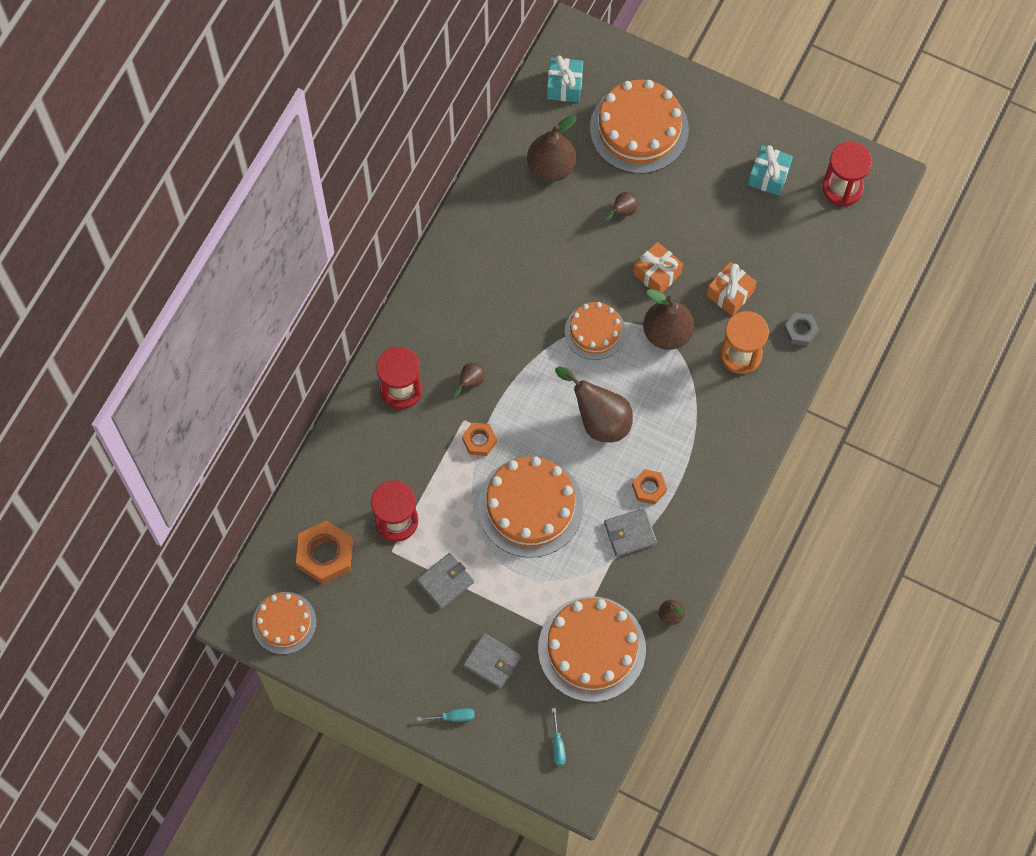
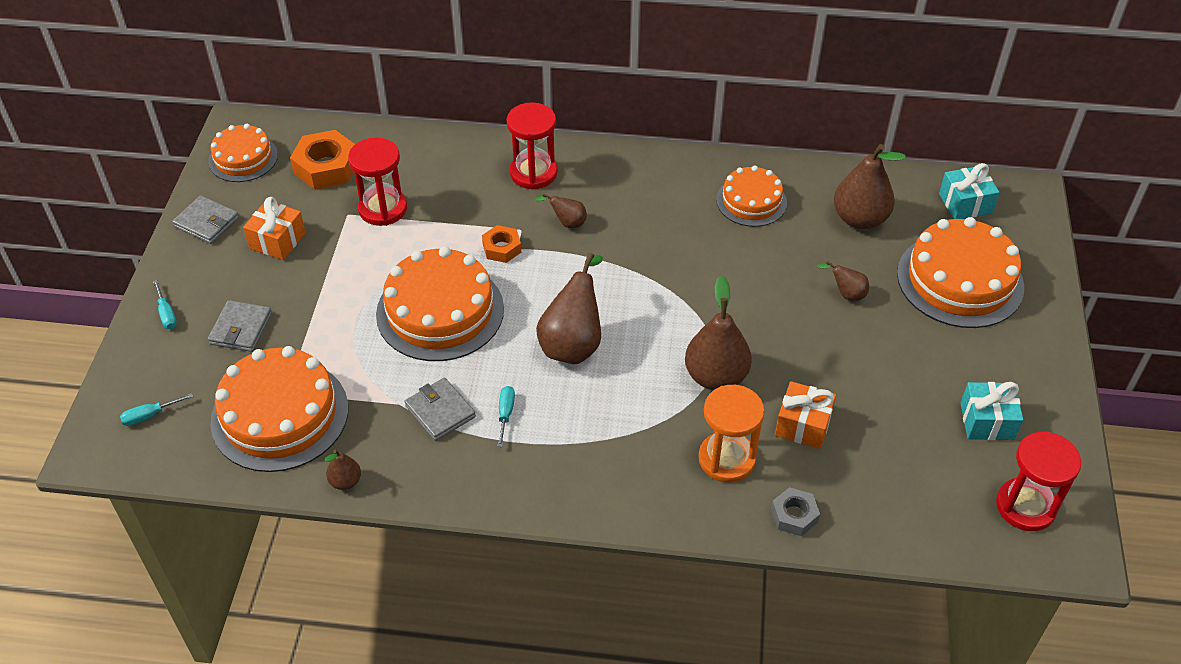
camera: 70 degrees right, 20 degrees down
(445, 581) = (325, 265): grey wallet -> grey wallet (207, 222)
(595, 331) = (682, 309): orange cake -> orange cake (751, 201)
(649, 488) = (505, 414): orange nut -> turquoise screwdriver
(657, 274) = (787, 346): orange gift -> orange gift (277, 240)

